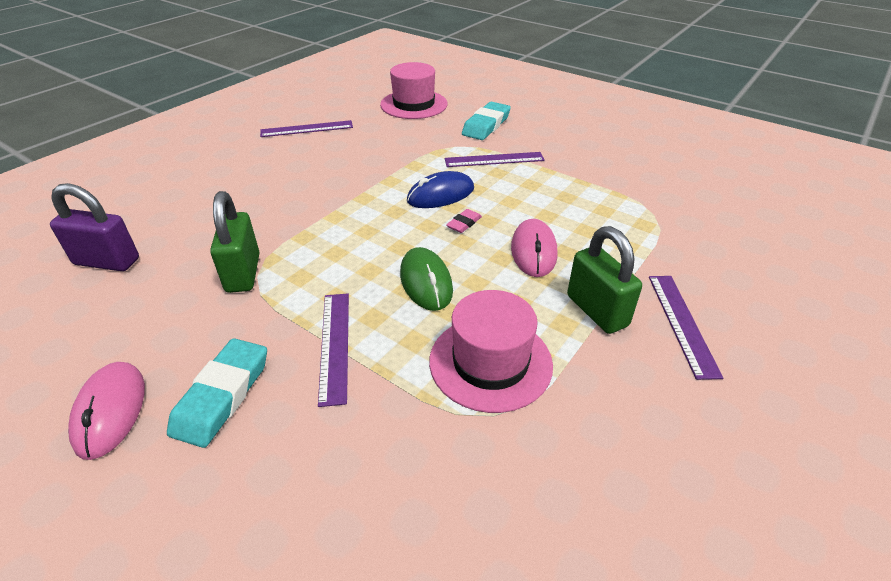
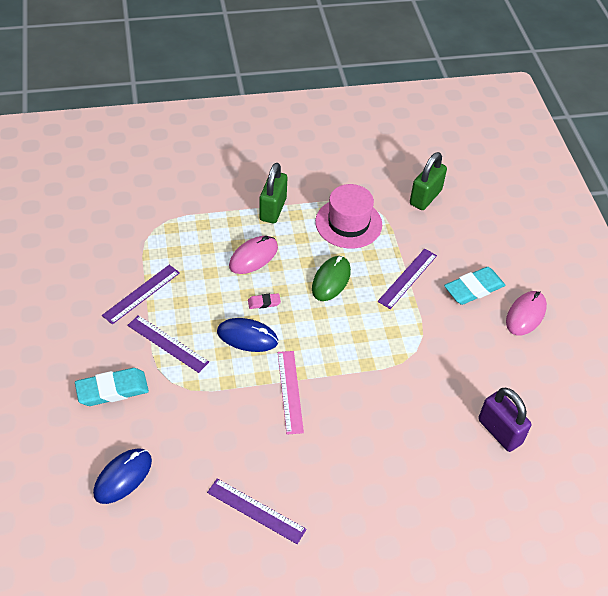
camera: 140 degrees left, 10 degrees up
(243, 273) = (422, 359): green padlock -> green padlock (425, 197)
(356, 185) = (290, 391): none -> pink ruler
(414, 104) = (123, 477): pink hat -> blue mouse
(681, 323) = (247, 180): purple ruler -> purple ruler (141, 294)

